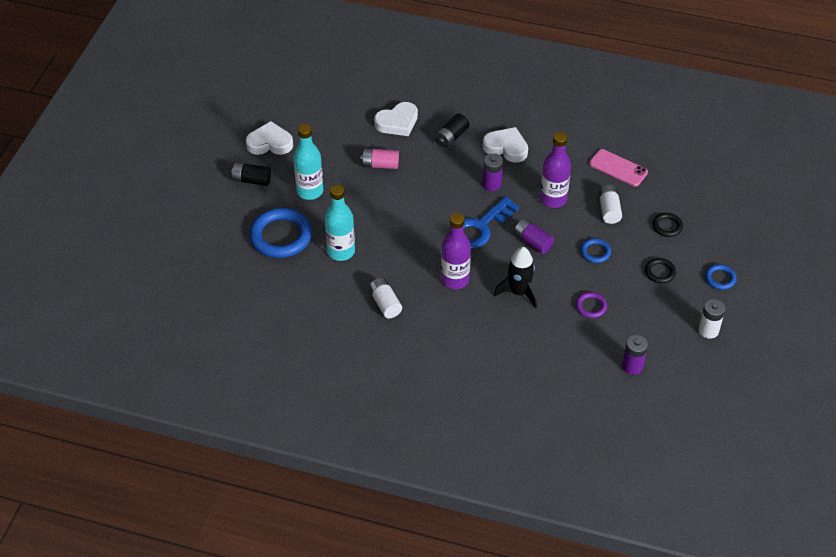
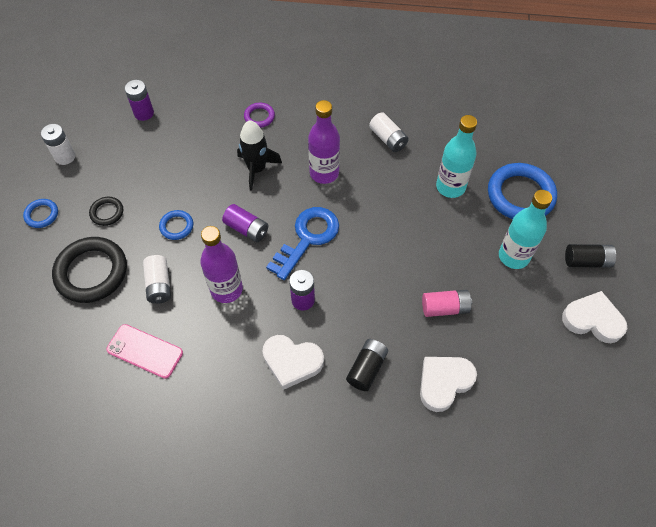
camera: 170 degrees right, 10 degrees up
(270, 143) = (592, 320): white heart -> white heart turned 150 degrees counterclockwise
(591, 306) = (182, 164): purple ring -> purple ring (259, 117)
(667, 226) = (91, 272): black ring -> black ring, size x2.05

